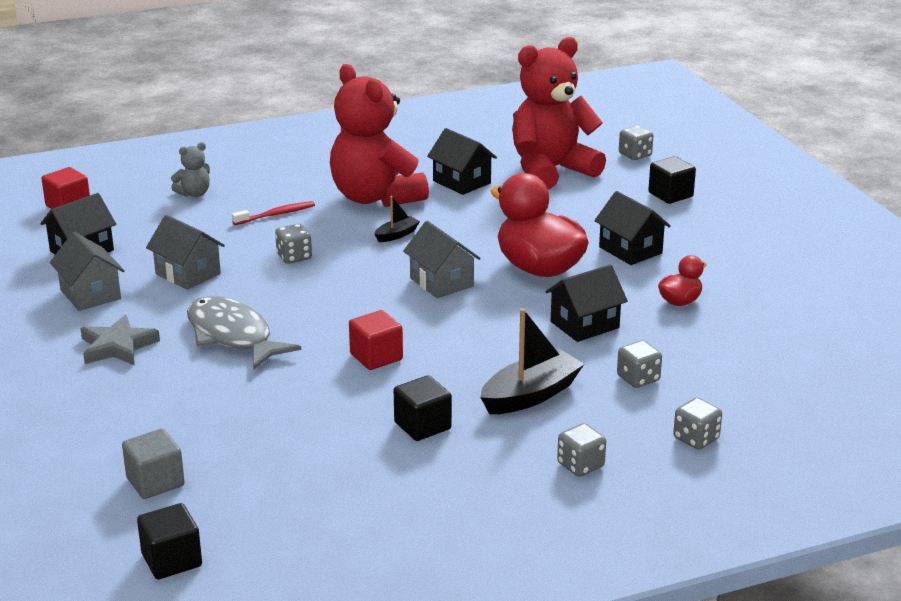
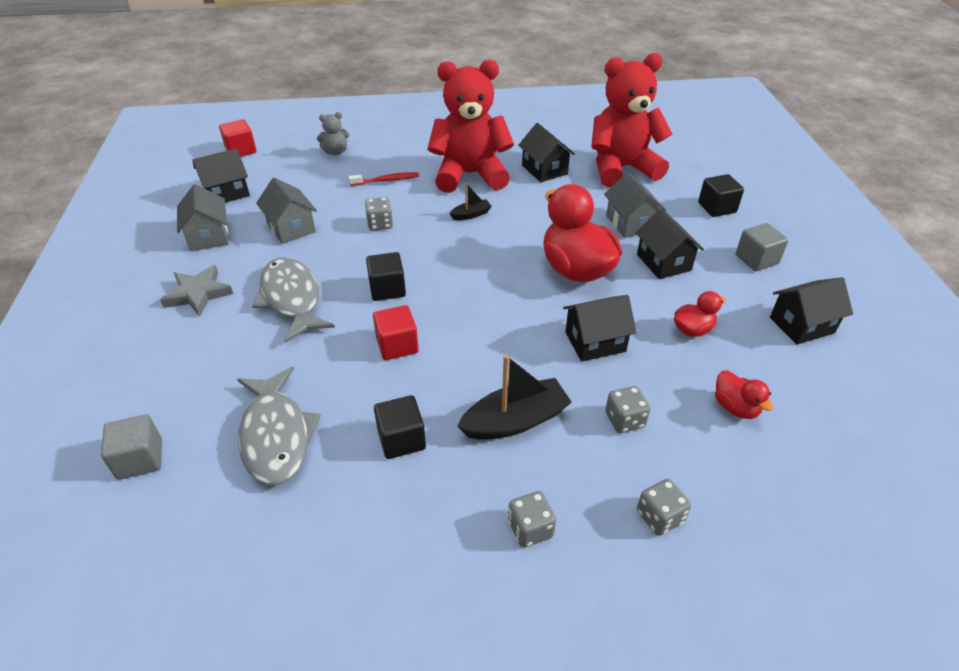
camera: 15 degrees right, 15 degrees up
(172, 560) = (96, 569): black cube -> black cube (387, 289)
(290, 443) = (276, 435): none -> grey fish
(375, 197) = (470, 175): red teddy bear -> red teddy bear turned 105 degrees clockwise
(441, 282) = (487, 270): grey house -> grey house (630, 223)
(635, 155) = (697, 163): grey dice -> none
(726, 235) = (756, 259): none -> grey cube
(741, 354) = (735, 407): none -> red duck
(787, 283) = (802, 325): none -> black house

